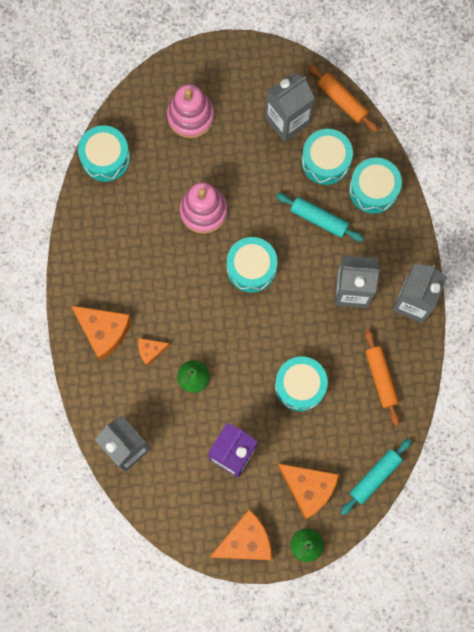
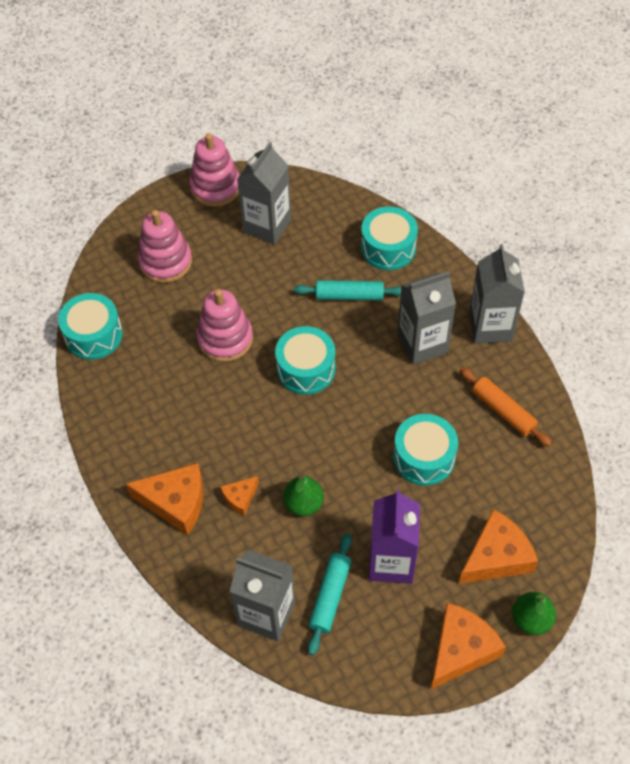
camera: 25 degrees left, 20 degrees down
(264, 61) = (215, 187): none -> pink stacking toy
(308, 488) = (496, 557): orange cheese -> orange cheese turned 45 degrees counterclockwise
(326, 161) = (326, 244): turquoise drum -> none
(342, 101) = (311, 188): orange rolling pin -> none
(375, 477) = (560, 510): turquoise rolling pin -> turquoise rolling pin (330, 596)

